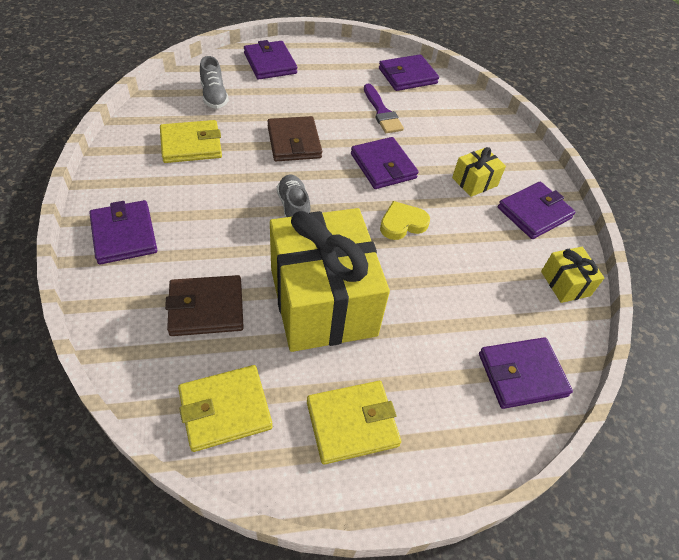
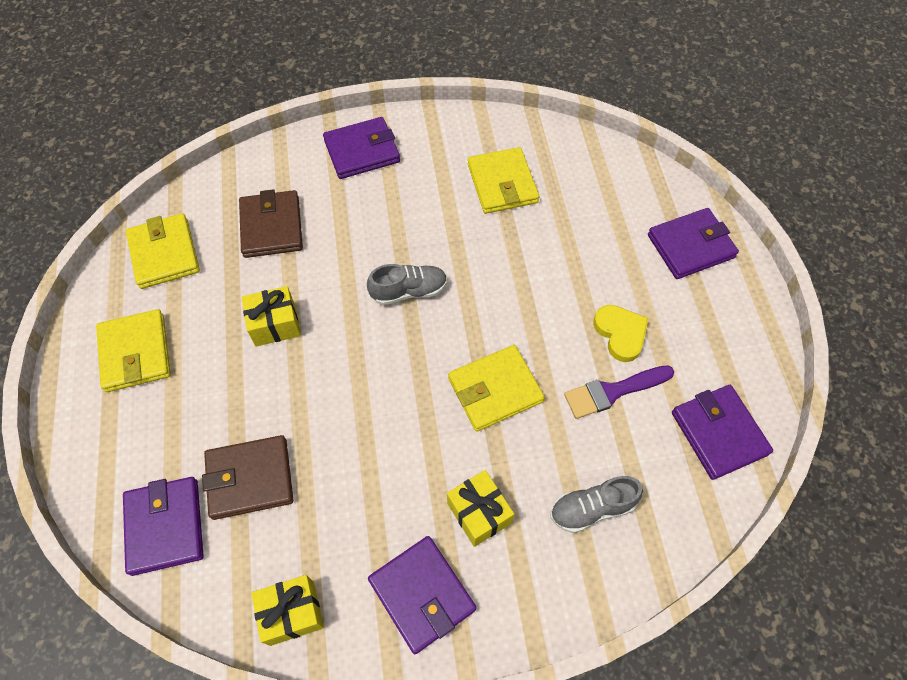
camera: 95 degrees right, 10 degrees up
(214, 96) = (599, 193): grey shoe -> grey shoe (592, 508)
(294, 142) = (525, 284): brown wallet -> brown wallet (250, 478)
(322, 302) = (275, 324): yellow gift -> yellow gift, size x0.43
(383, 166) = (495, 390): purple wallet -> yellow wallet
(402, 223) = (391, 409): yellow heart -> yellow heart (620, 333)

